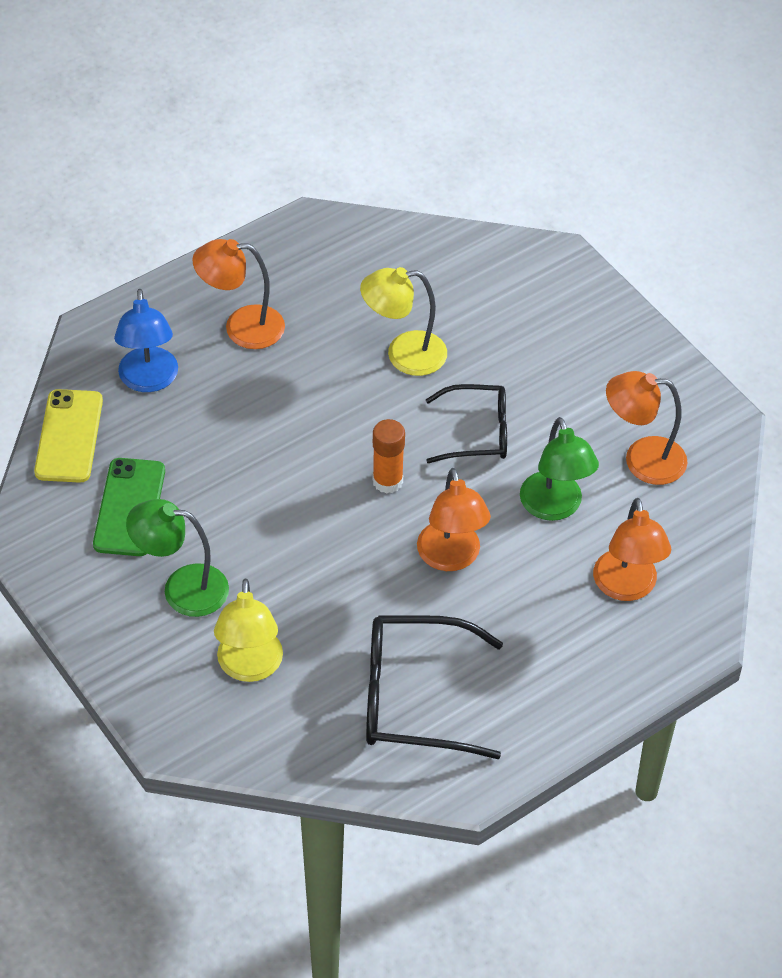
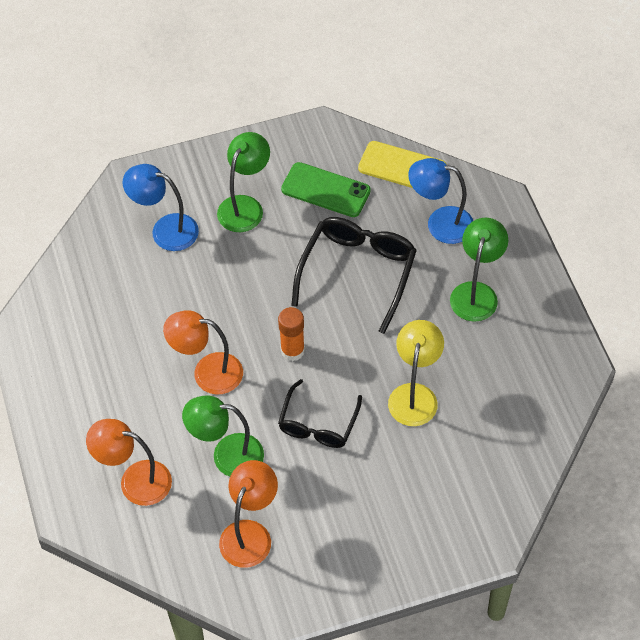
camera: 110 degrees right, 5 degrees up
(241, 327) = (476, 293): orange lamp -> green lamp
(249, 667) = (165, 230): yellow lamp -> blue lamp
(416, 697) = (100, 318): black glasses -> black glasses (357, 273)

